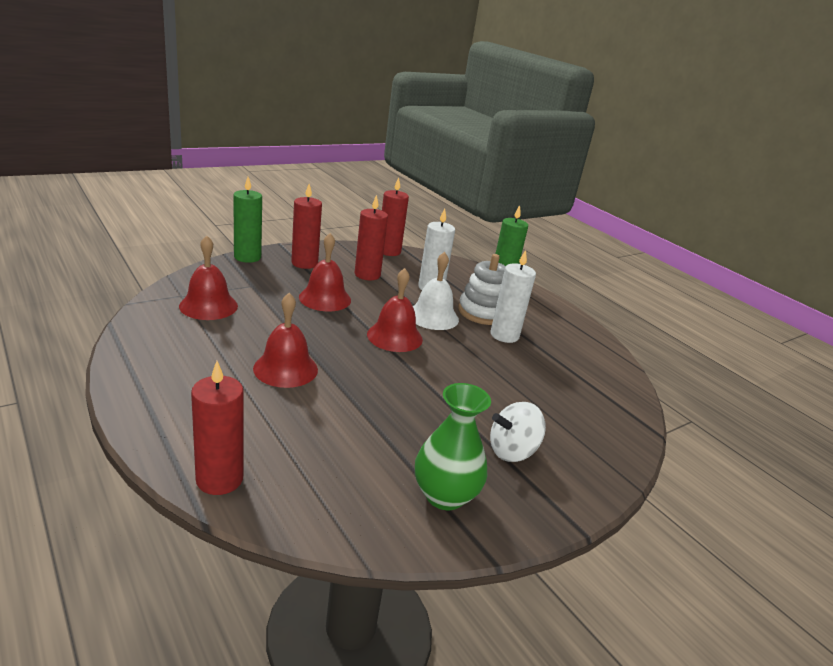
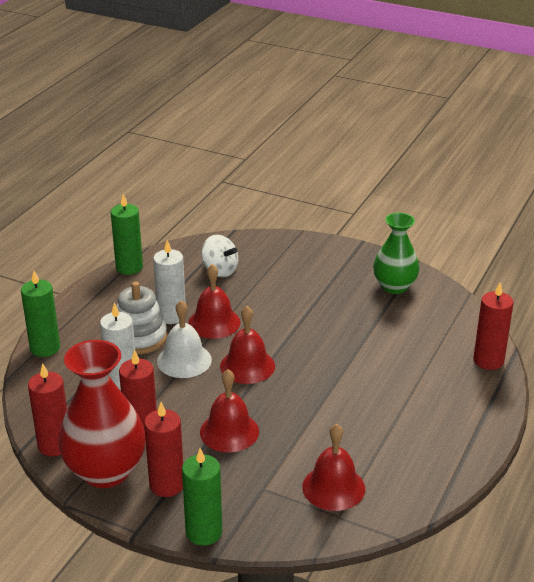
camera: 115 degrees left, 5 degrees up
(285, 368) = (363, 394): red bell -> red bell (214, 322)
(344, 254) = (105, 471): none -> red vase
(512, 451) = (325, 276): white spinning top -> white spinning top (220, 271)
(604, 347) = (129, 267): none -> green candle

